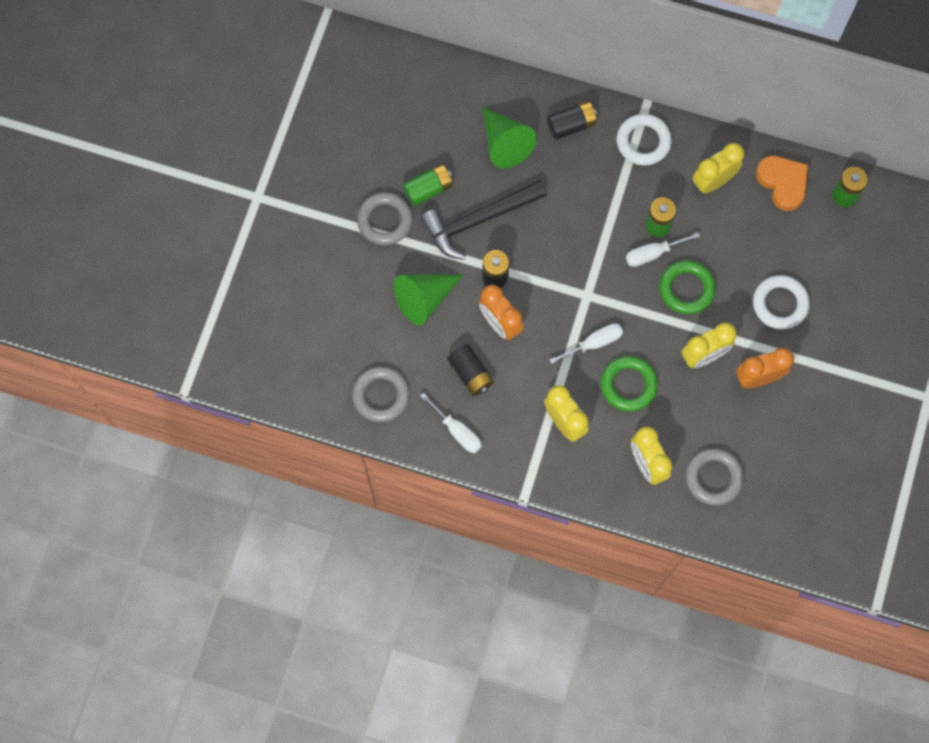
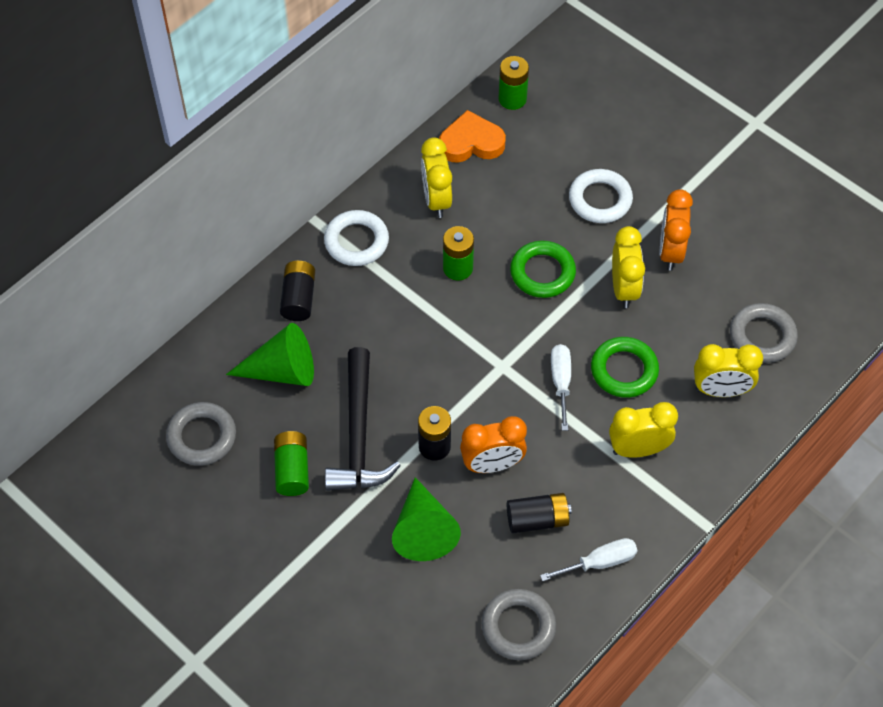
camera: 65 degrees left, 15 degrees down
(385, 221) = (305, 532): grey ring -> grey ring (202, 437)
(652, 254) = (487, 286): white screwdriver -> none

